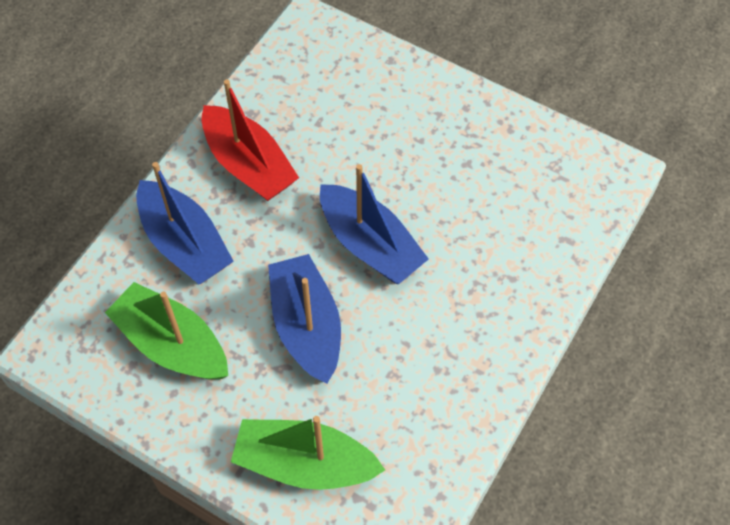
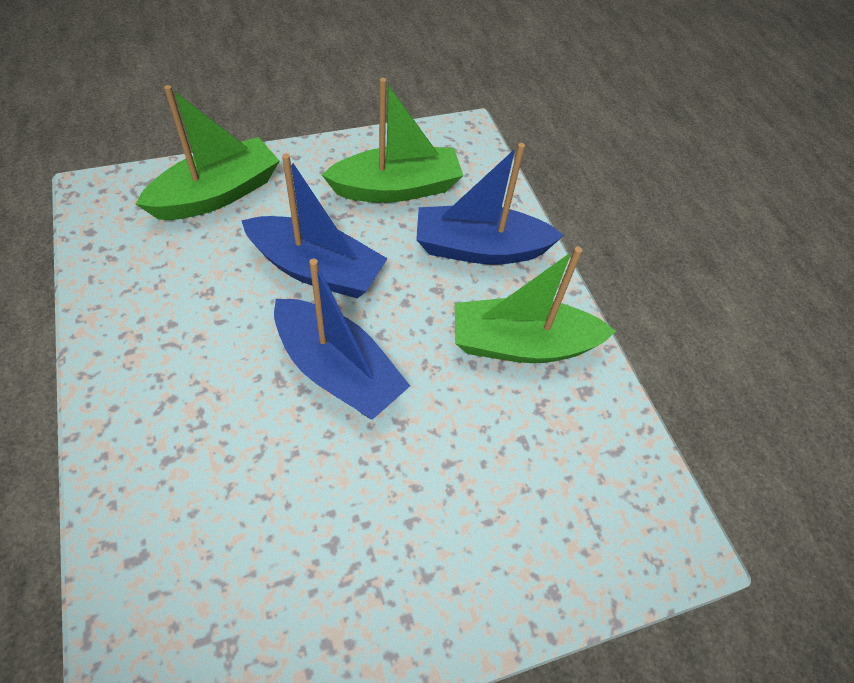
camera: 125 degrees right, 5 degrees down
(248, 164) = (522, 344): red boat -> green boat
(370, 245) = (338, 371): blue boat -> blue boat turned 135 degrees counterclockwise

